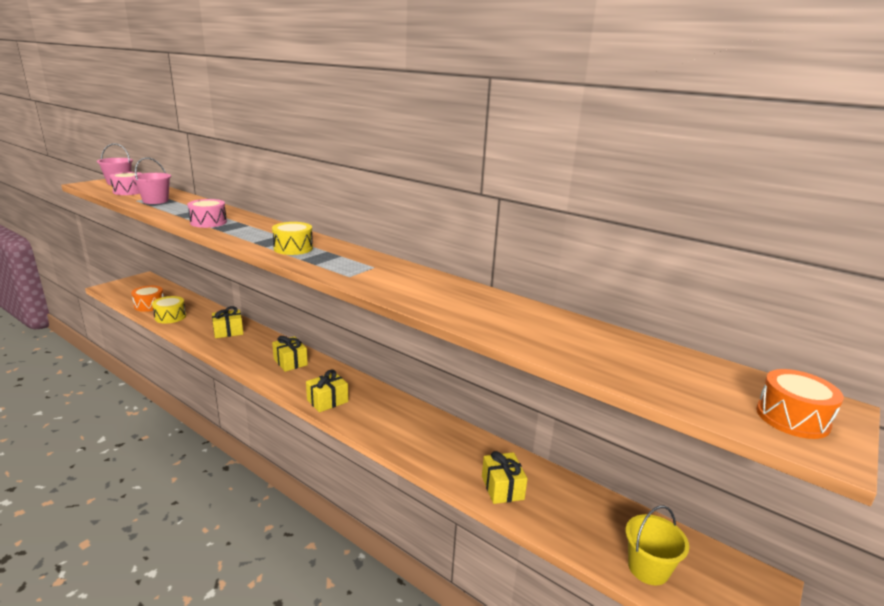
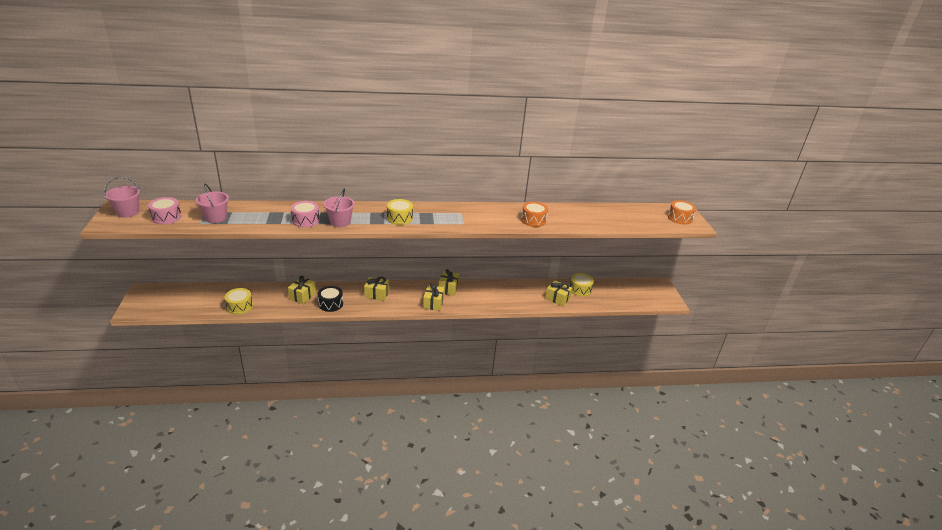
camera: 45 degrees left, 10 degrees up
(149, 305) = (203, 307): orange drum -> orange drum (533, 220)
(231, 232) = (340, 222): none -> pink bucket
(235, 349) = (330, 304): none -> black drum
(373, 394) = (448, 288): none -> yellow gift
(563, 497) = (580, 289): none -> yellow drum
(648, 568) = (630, 298): yellow bucket -> none

